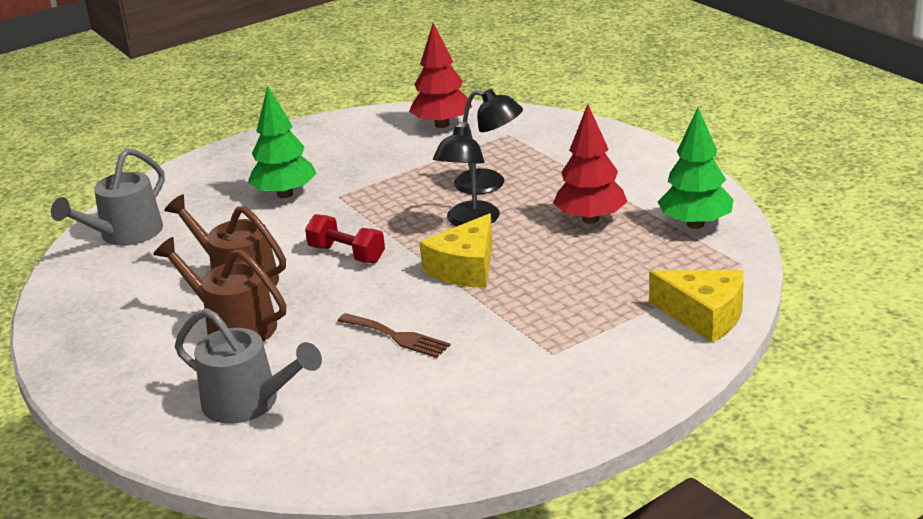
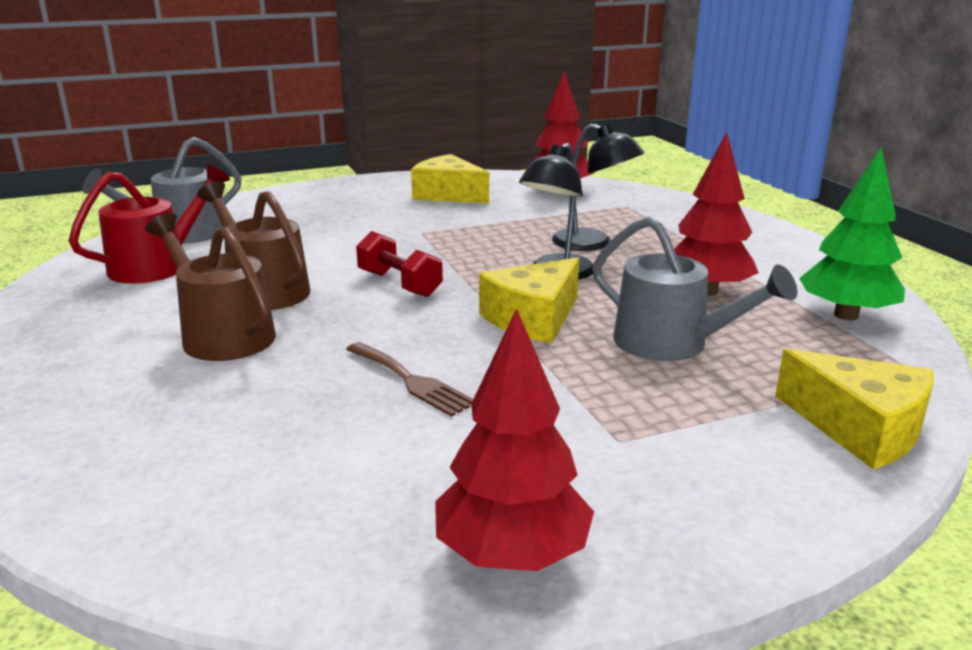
camera: 10 degrees right, 5 degrees down
(130, 271) = (157, 265): none -> red watering can
(248, 402) = (170, 429): grey watering can -> grey watering can (671, 344)
(285, 194) = (366, 223): green tree -> none
(342, 146) = (448, 194): none -> yellow cheese
(508, 435) = (512, 555): none -> red tree

